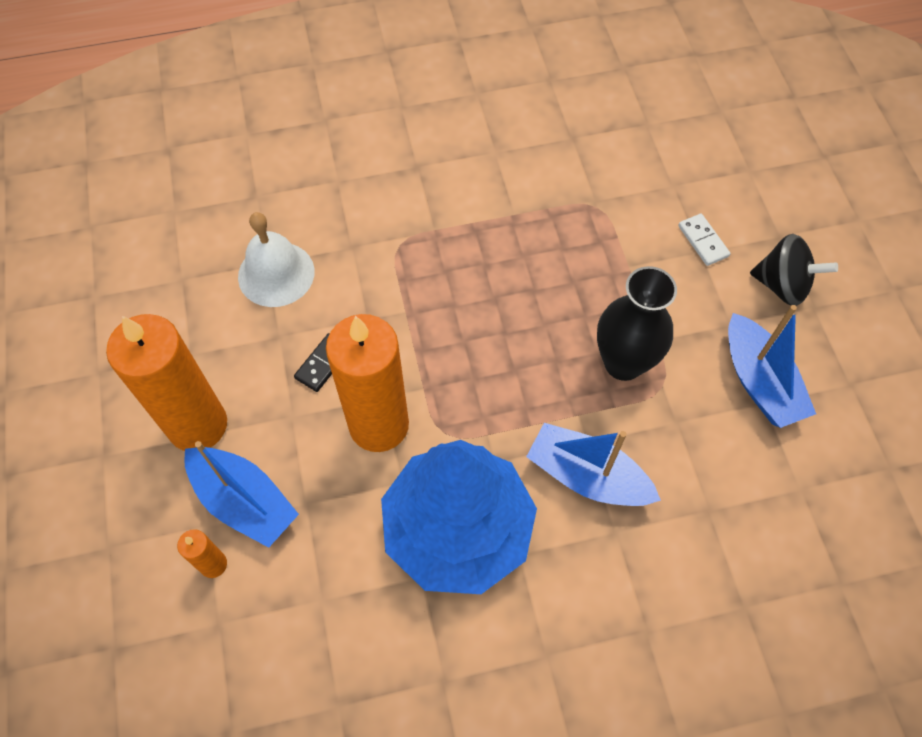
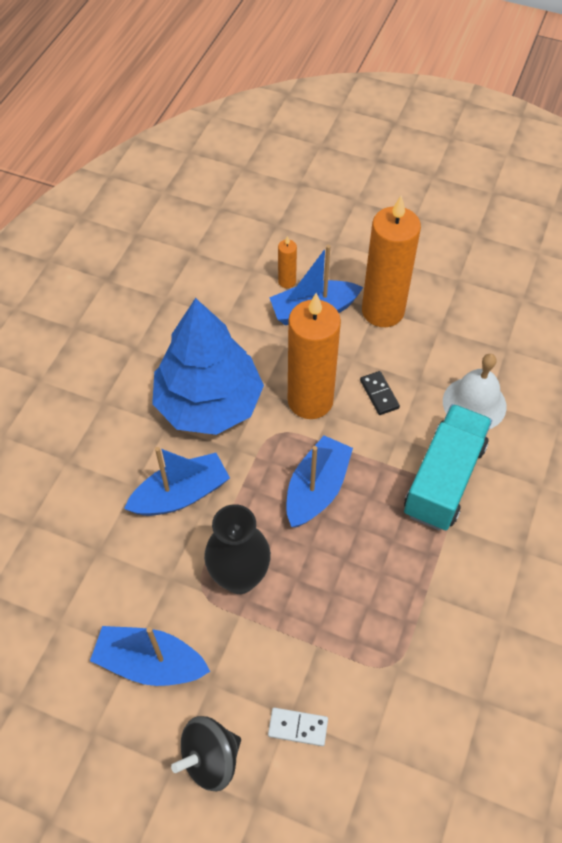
camera: 125 degrees right, 5 degrees down
(387, 256) = (444, 479): none -> turquoise truck
(481, 355) = (316, 489): none -> blue boat

